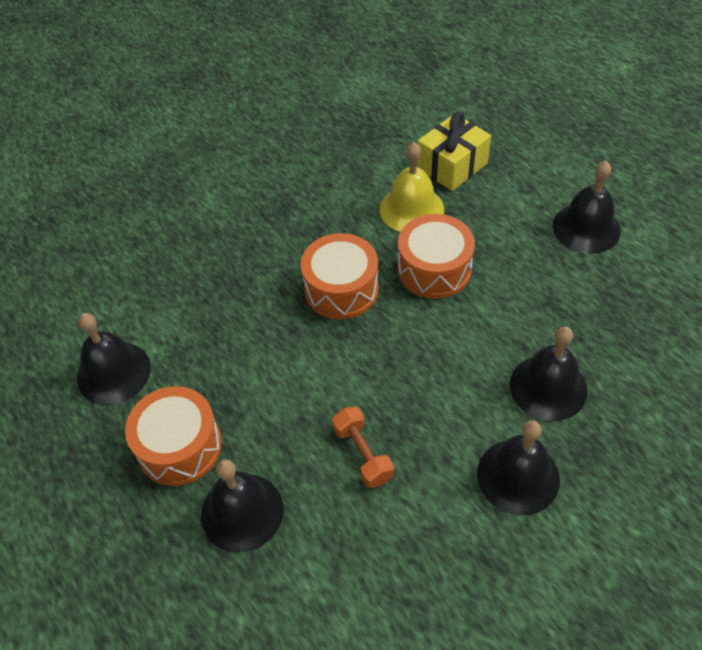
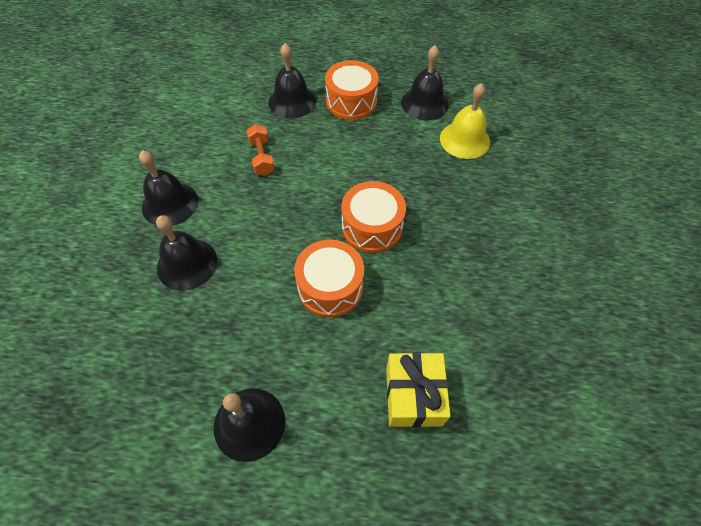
camera: 130 degrees right, 5 degrees up
(363, 454) = (262, 157): orange dumbbell -> orange dumbbell turned 60 degrees clockwise
(411, 209) = (397, 323): yellow bell -> yellow bell (464, 140)

